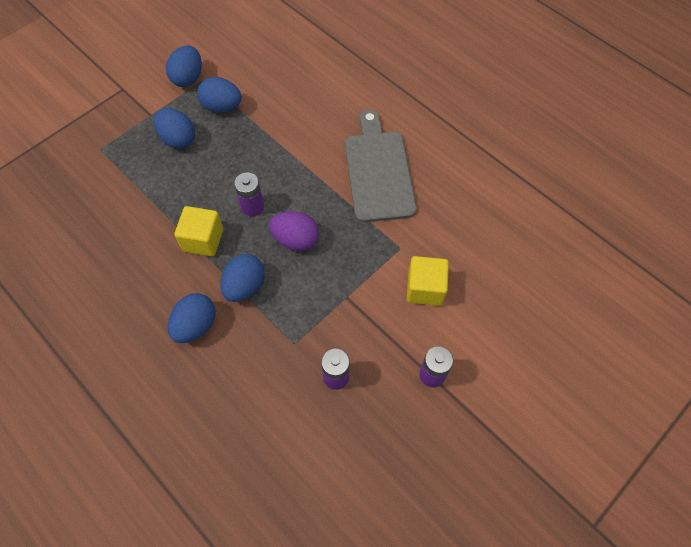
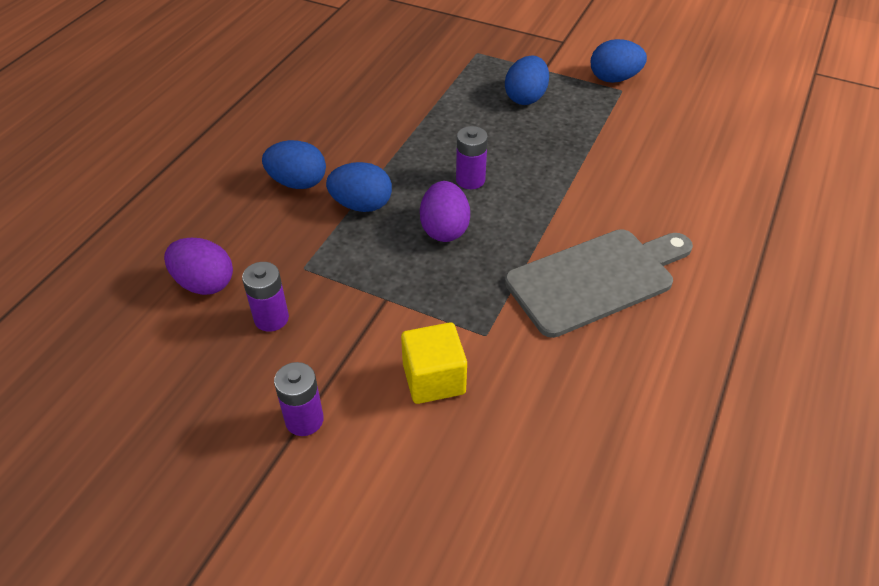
camera: 70 degrees right, 15 degrees down
(203, 240) = (405, 155): yellow cube -> none
(222, 107) = (594, 115): blue egg -> none
(280, 419) = (204, 283): none -> purple egg

